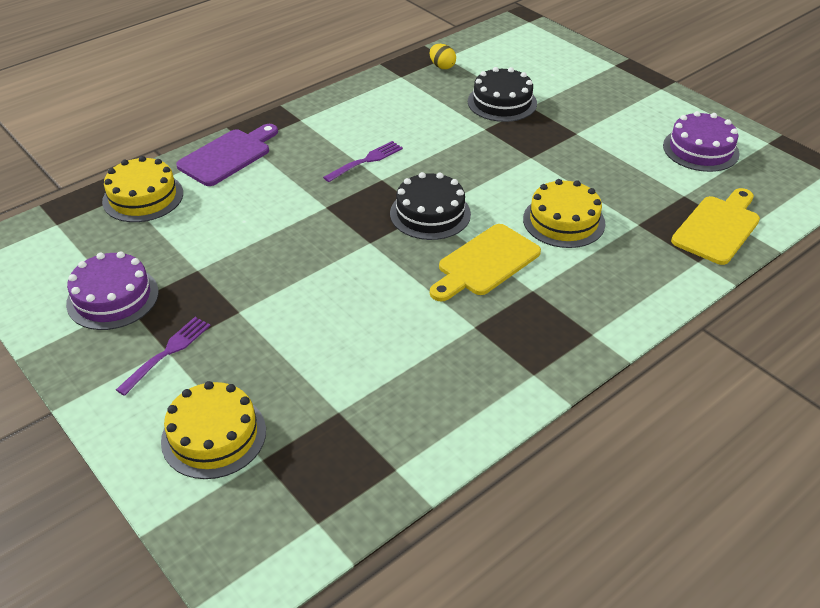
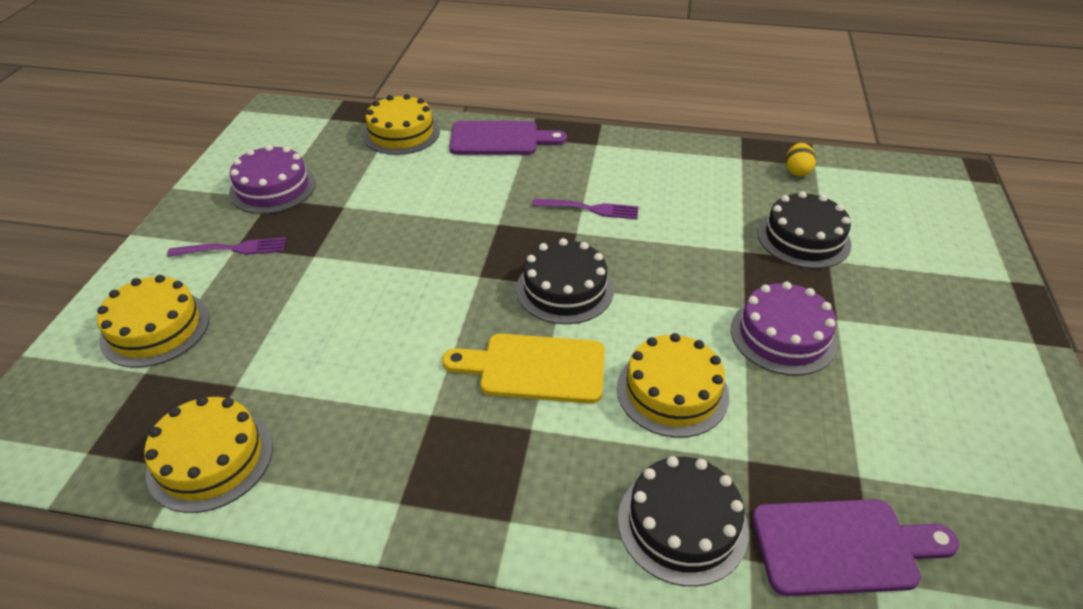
camera: 50 degrees right, 0 degrees up
(400, 452) = (210, 459): none -> yellow cake
(656, 271) = (682, 524): none -> black cake
(700, 149) = (974, 445): purple cake -> purple cake (783, 335)
(718, 227) = (843, 547): yellow cutting board -> purple cutting board

